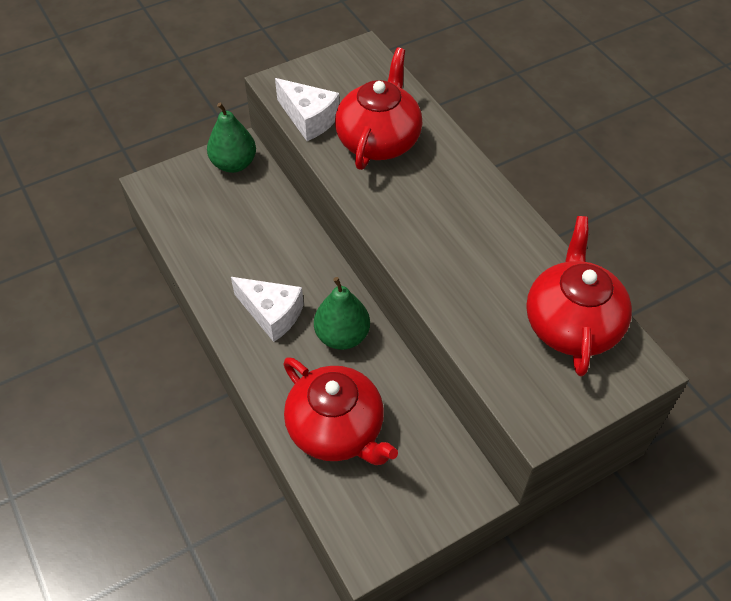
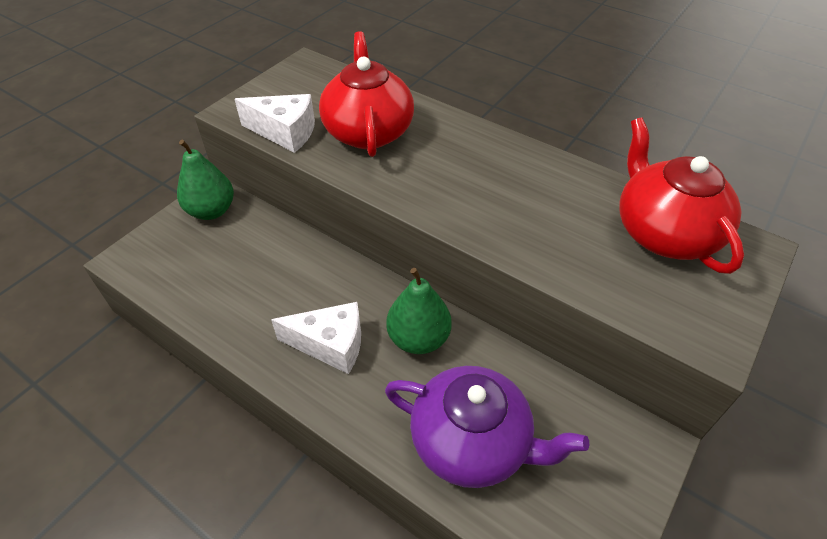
camera: 25 degrees left, 5 degrees down
(337, 429) = (472, 442): red teapot -> purple teapot

